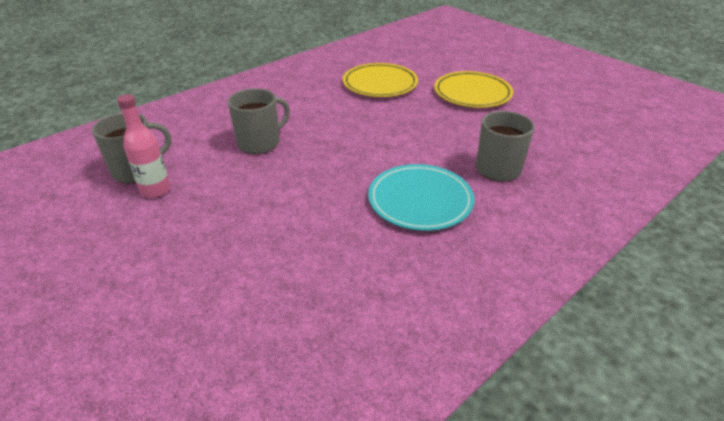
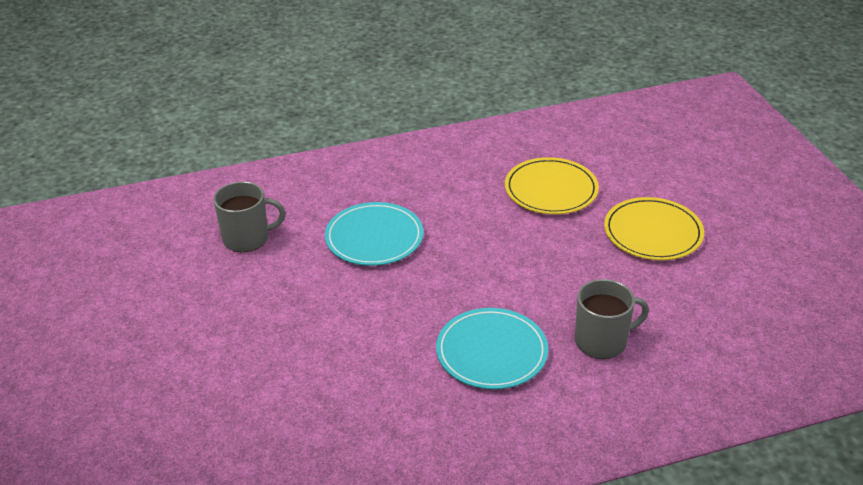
camera: 25 degrees right, 0 degrees up
(155, 190) = (254, 266): pink bottle -> none
(260, 143) = (374, 238): grey mug -> turquoise plate

